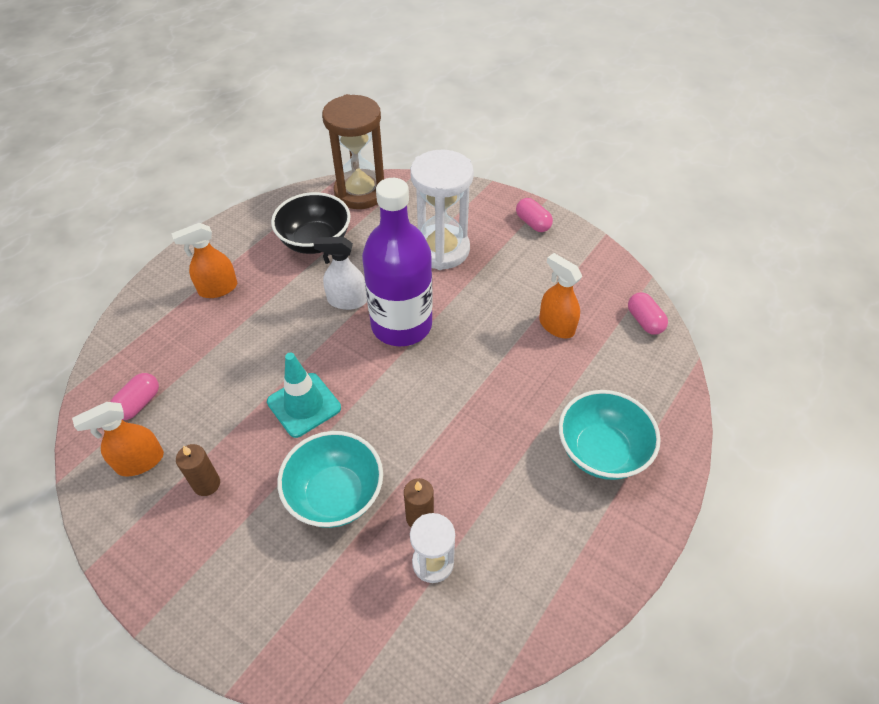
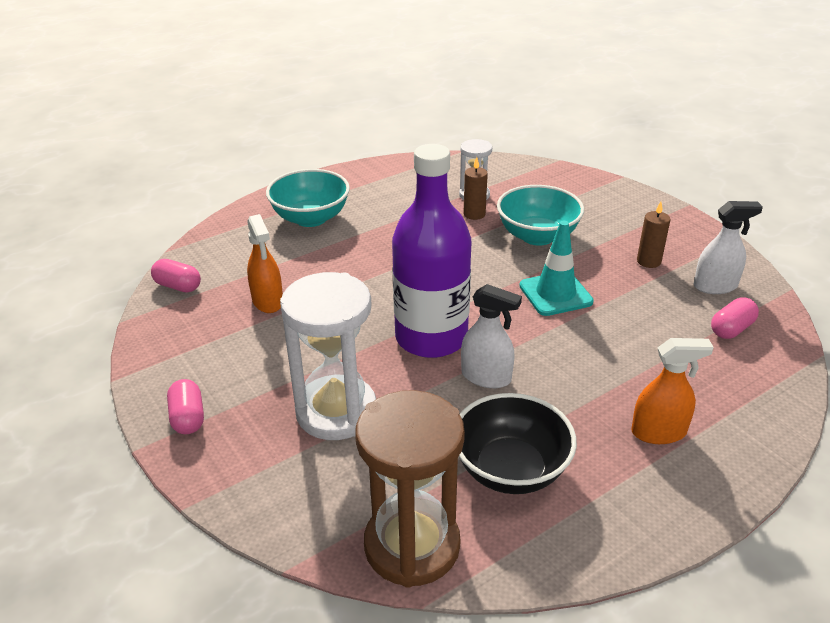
camera: 160 degrees left, 15 degrees down
(140, 462) = (715, 286): orange spray bottle -> white spray bottle
(644, 321) = (178, 286): pink capsule -> pink capsule turned 60 degrees counterclockwise

